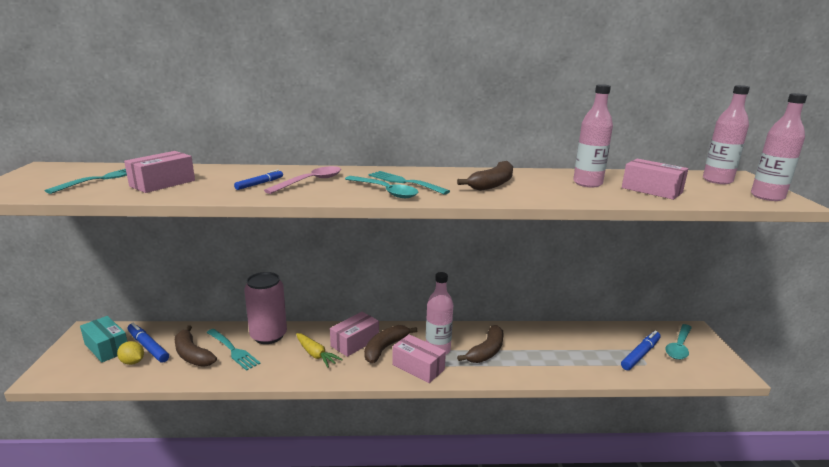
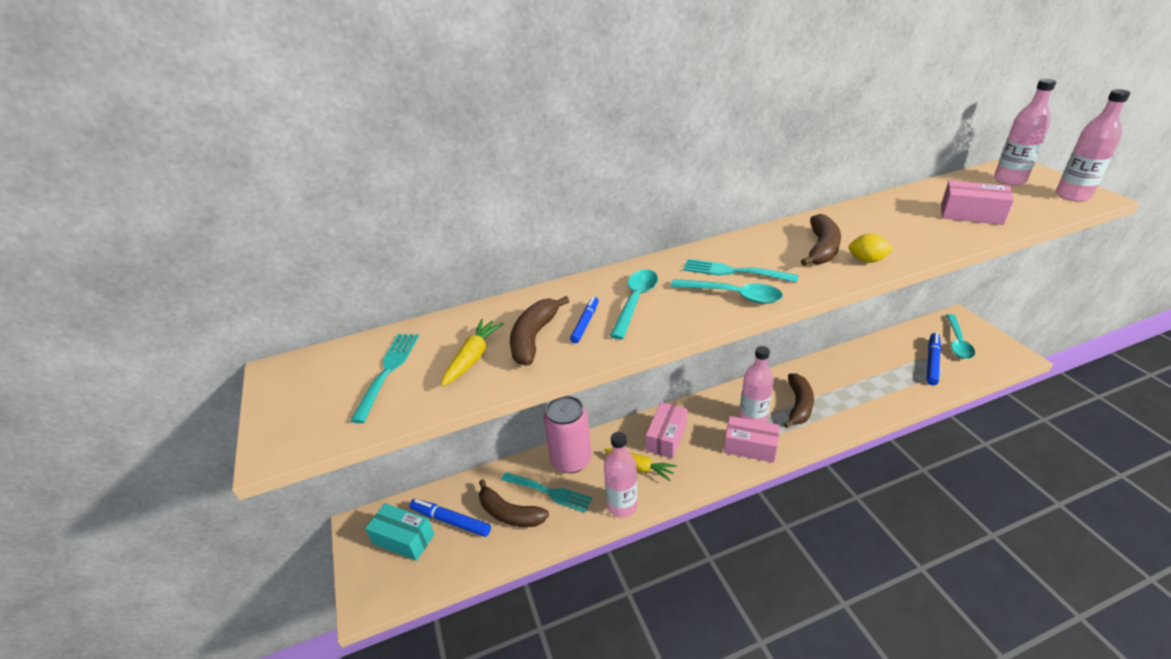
camera: 15 degrees left, 15 degrees up
(132, 362) = (451, 547): yellow lemon -> yellow lemon (867, 260)
(162, 183) = (473, 358): pink box -> yellow carrot
(310, 182) = (635, 301): pink spoon -> turquoise spoon
(385, 348) = (701, 434): brown banana -> brown banana (534, 338)
(587, 183) = (905, 220): pink bottle -> pink bottle (622, 506)

